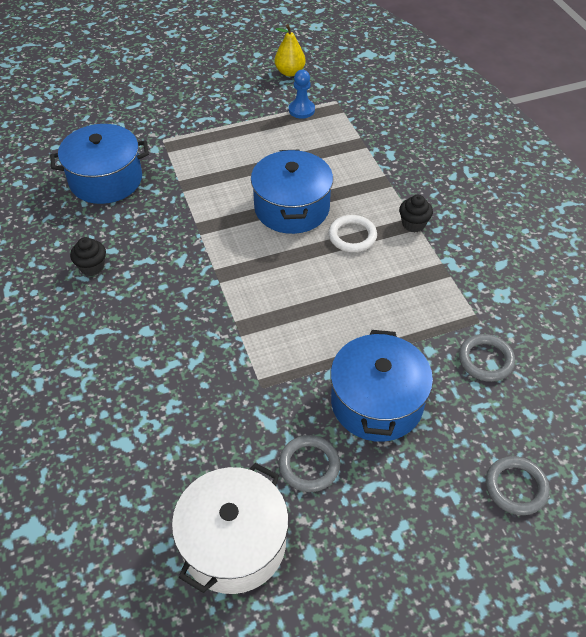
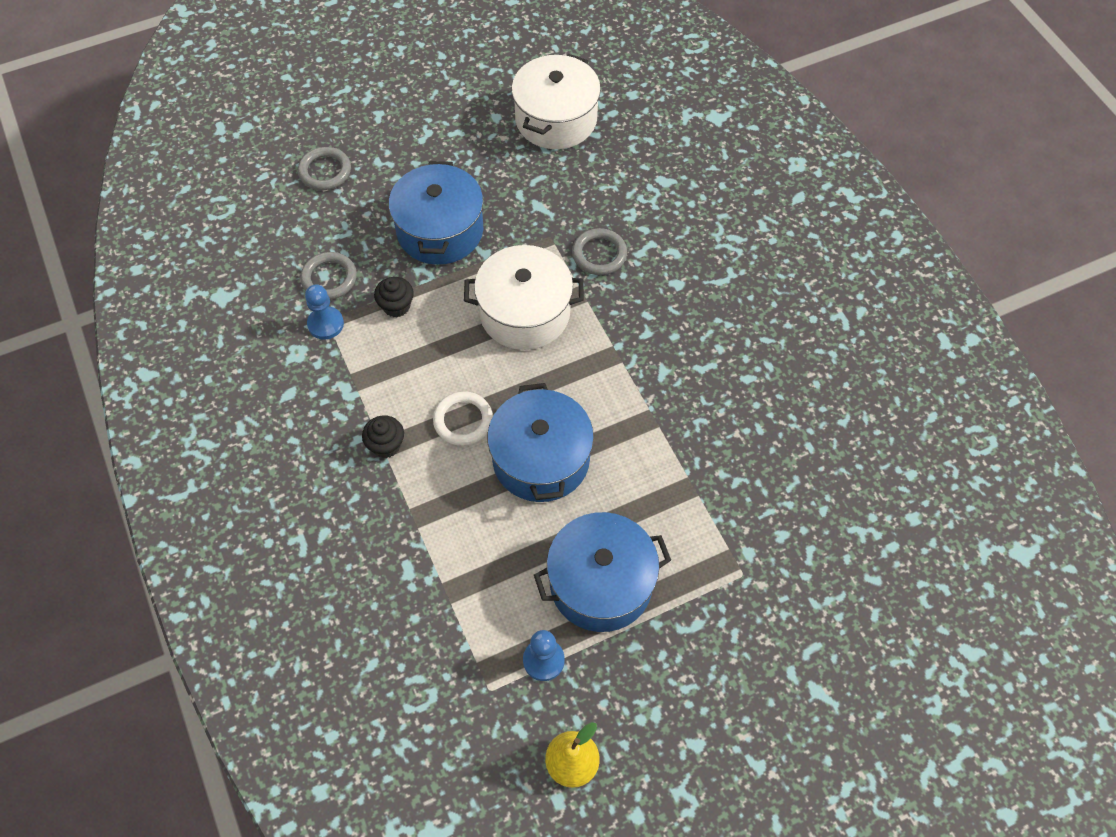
camera: 175 degrees right, 10 degrees up
(92, 267) = (762, 354): black cupcake -> black cupcake (396, 306)
(106, 180) = (796, 488): blue pot -> blue pot (601, 583)
(294, 315) = (524, 313): none -> white pot
(309, 465) = (500, 175): grey ring -> grey ring (599, 254)
(480, 317) = (325, 324): none -> blue pawn

